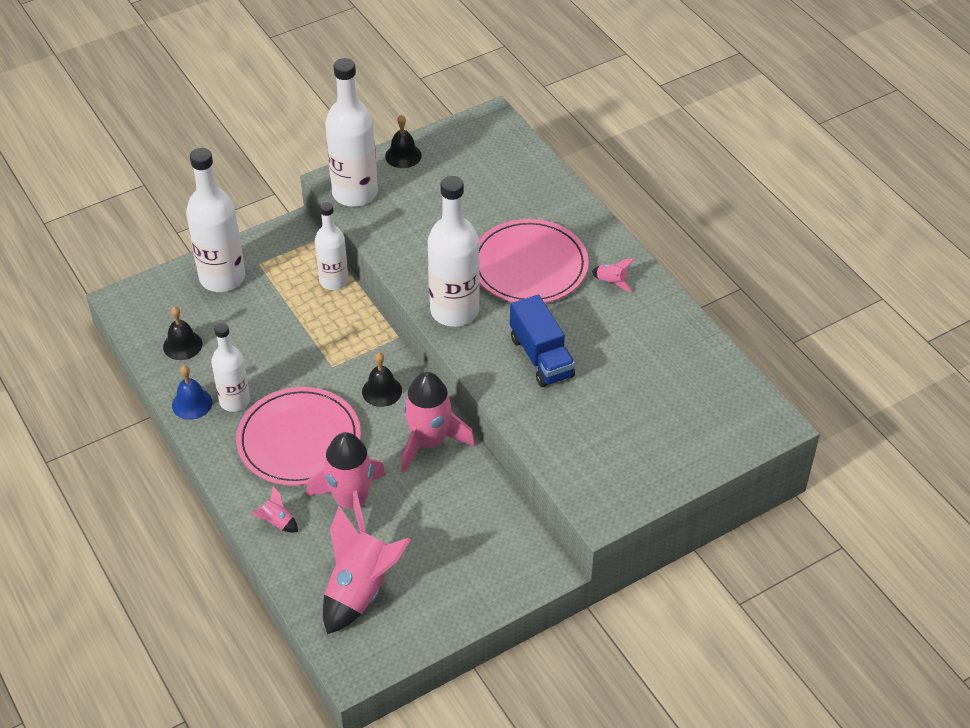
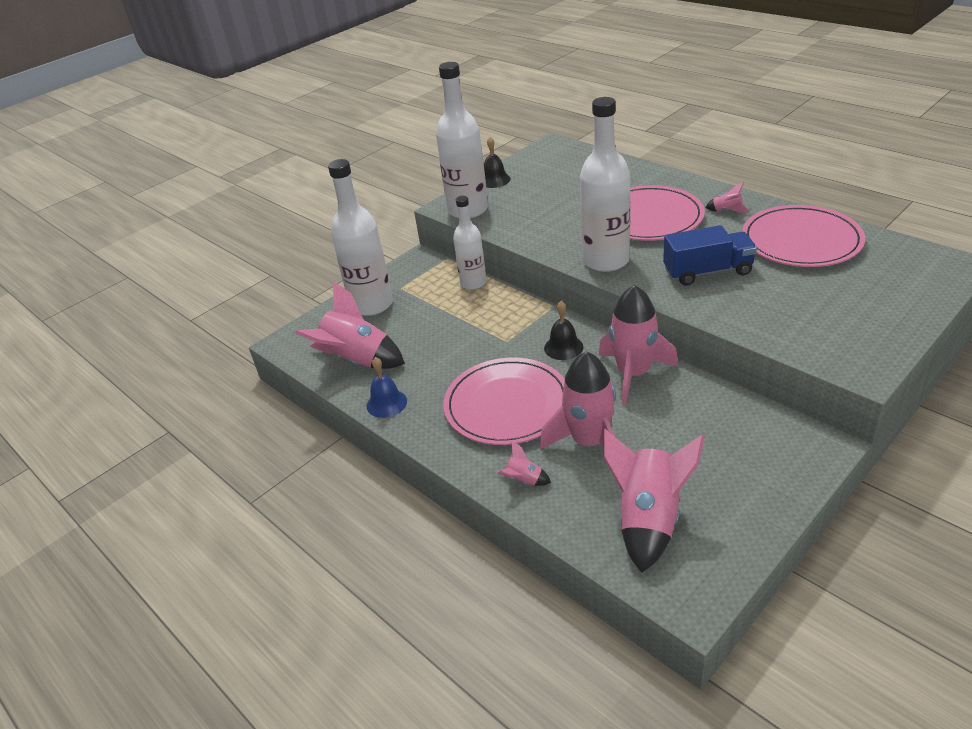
camera: 10 degrees left, 10 degrees down
(182, 345) = (357, 361): black bell -> pink rocket
(234, 401) = (428, 390): white bottle -> none
(541, 357) = (707, 272): blue truck -> blue truck turned 60 degrees counterclockwise
(655, 346) = (801, 240): none -> pink plate

